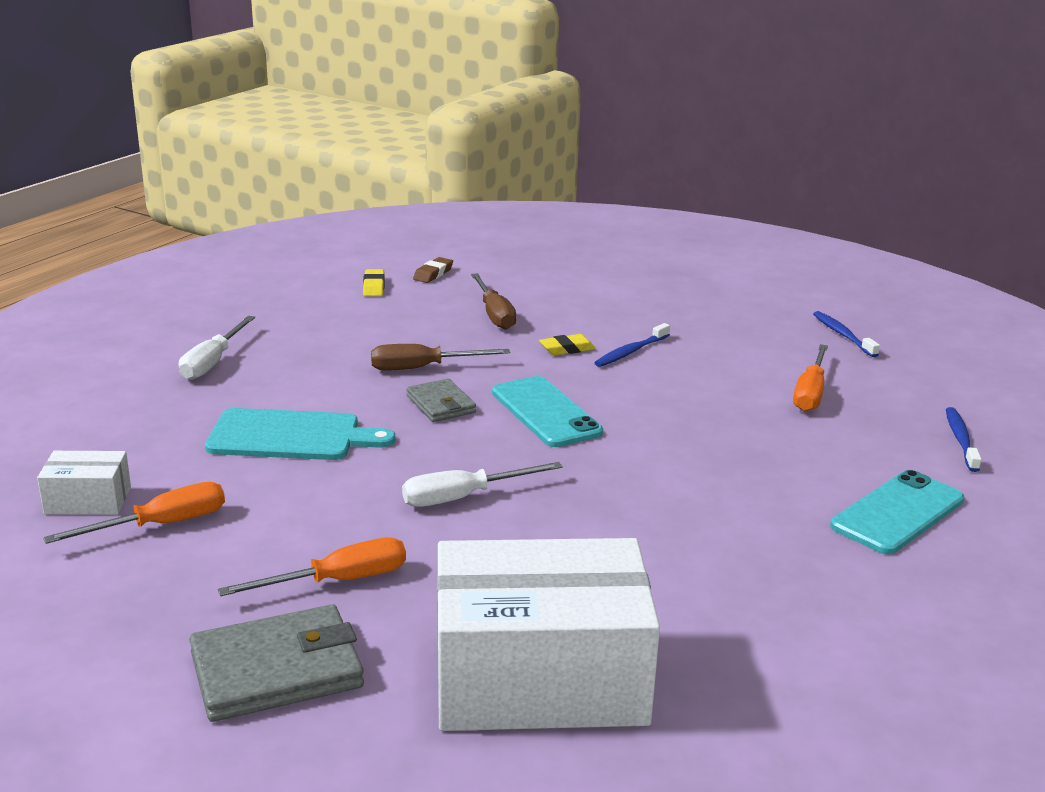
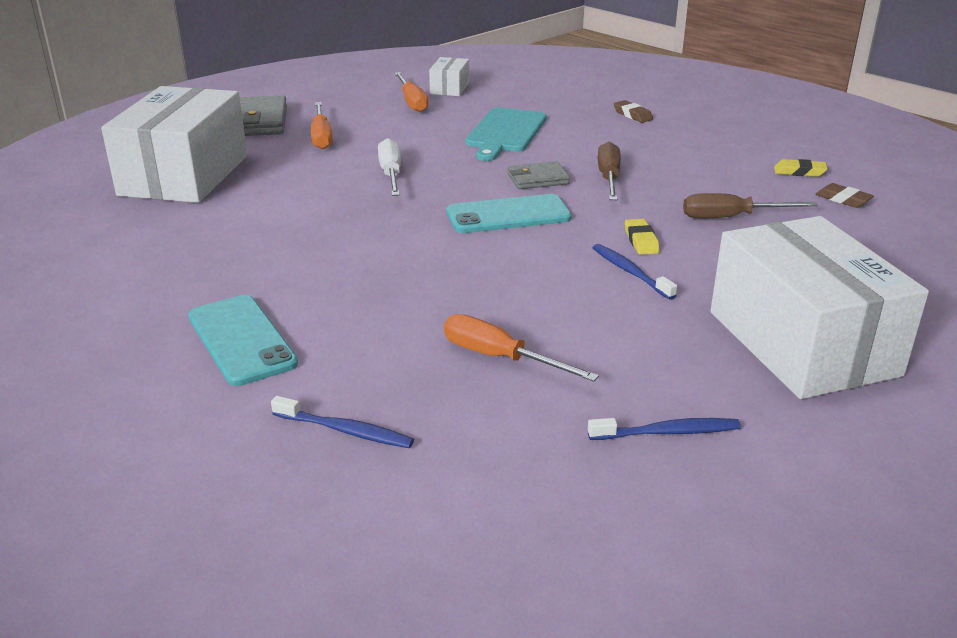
camera: 105 degrees right, 5 degrees up
(212, 362) = (632, 115): white screwdriver -> brown eraser
(695, 296) = (802, 343): none -> white box

